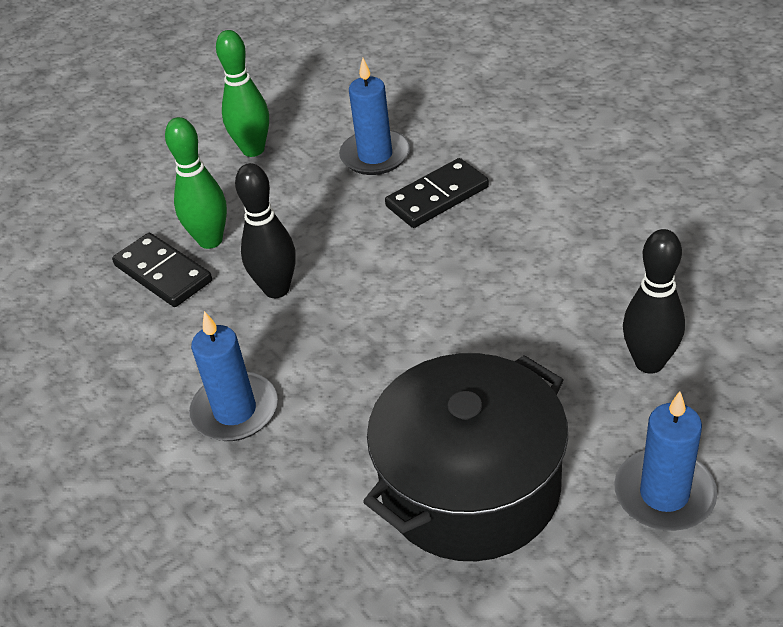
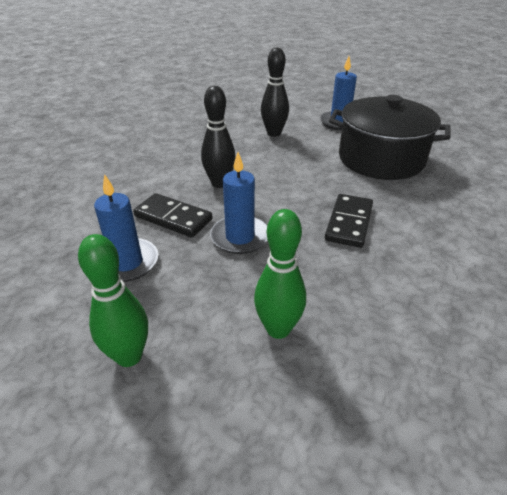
camera: 120 degrees left, 5 degrees down
(163, 273) = (337, 345): black domino -> black domino (349, 223)
(235, 410) = (418, 243): blue candle -> blue candle (240, 237)
(276, 289) = (307, 264): black bowling pin -> black bowling pin (219, 183)

